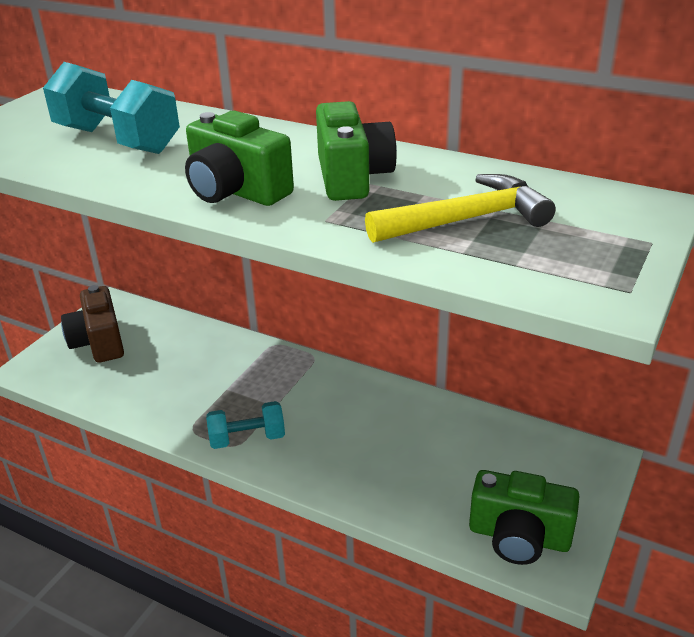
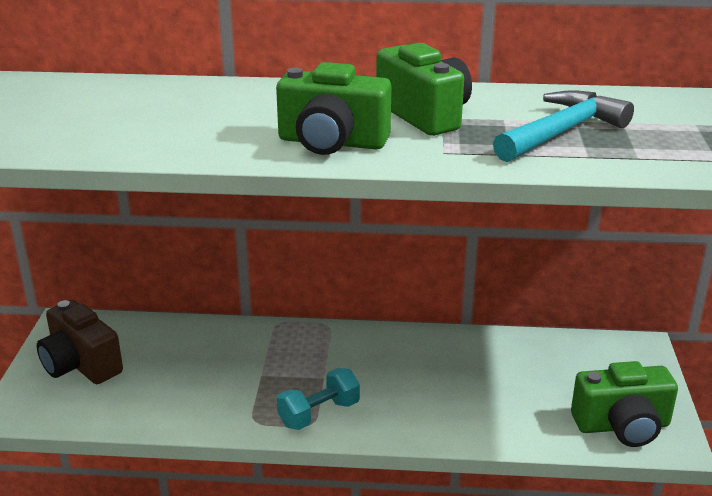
camera: 25 degrees left, 5 degrees down
(117, 140) = (149, 118): turquoise dumbbell -> none
(467, 220) = (562, 132): yellow hammer -> turquoise hammer

